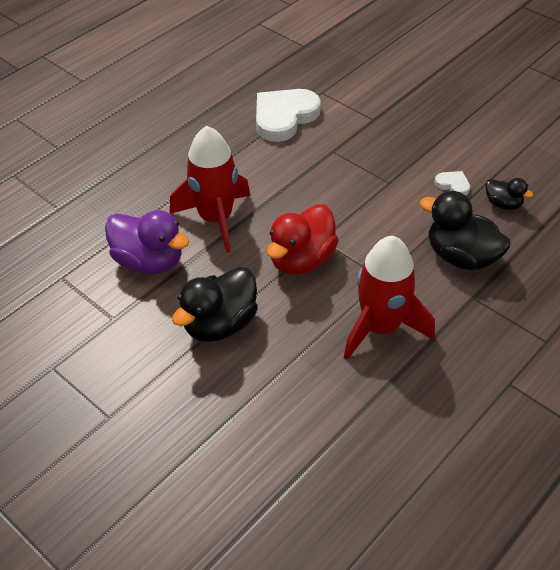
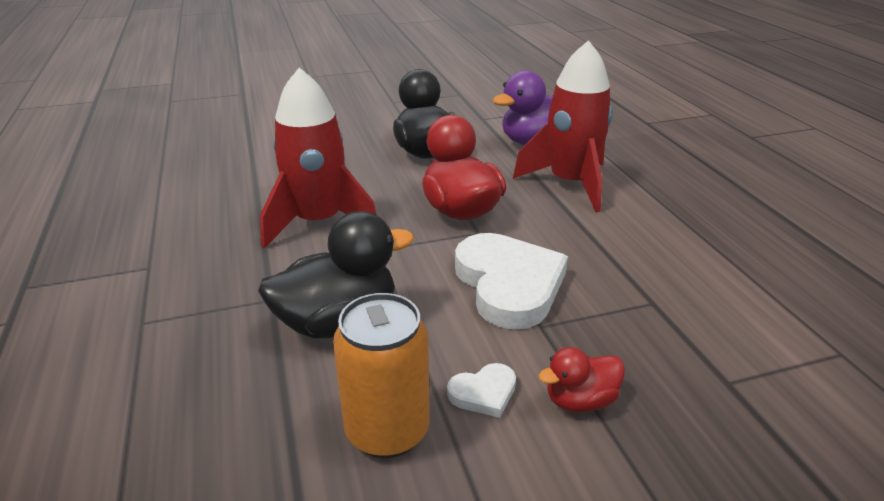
camera: 120 degrees right, 15 degrees down
(284, 117) = (766, 288): white heart -> white heart (509, 284)
(428, 156) = (580, 400): none -> red duck
(503, 204) = (387, 430): black duck -> orange can

